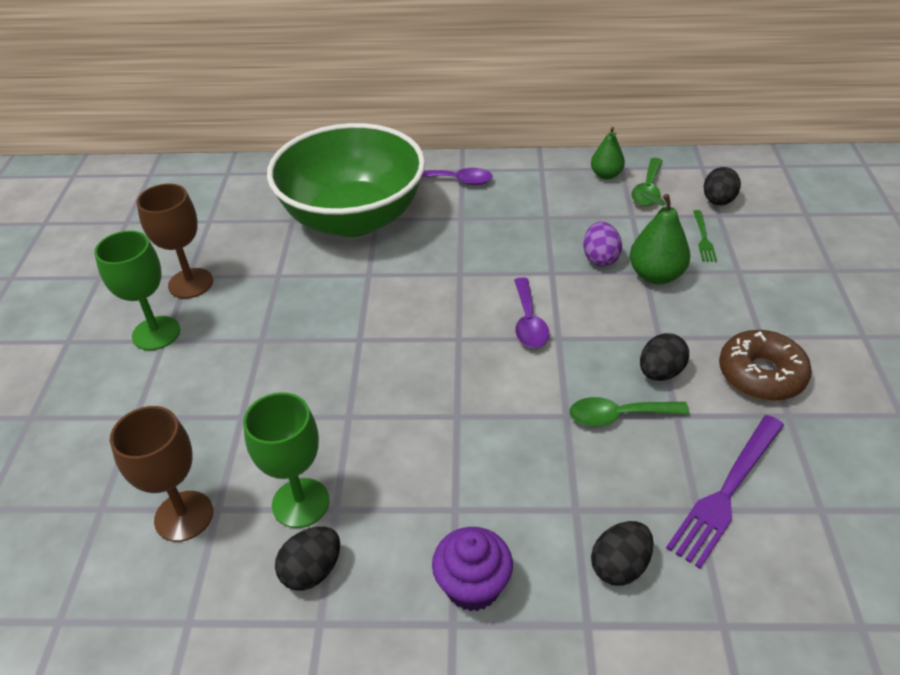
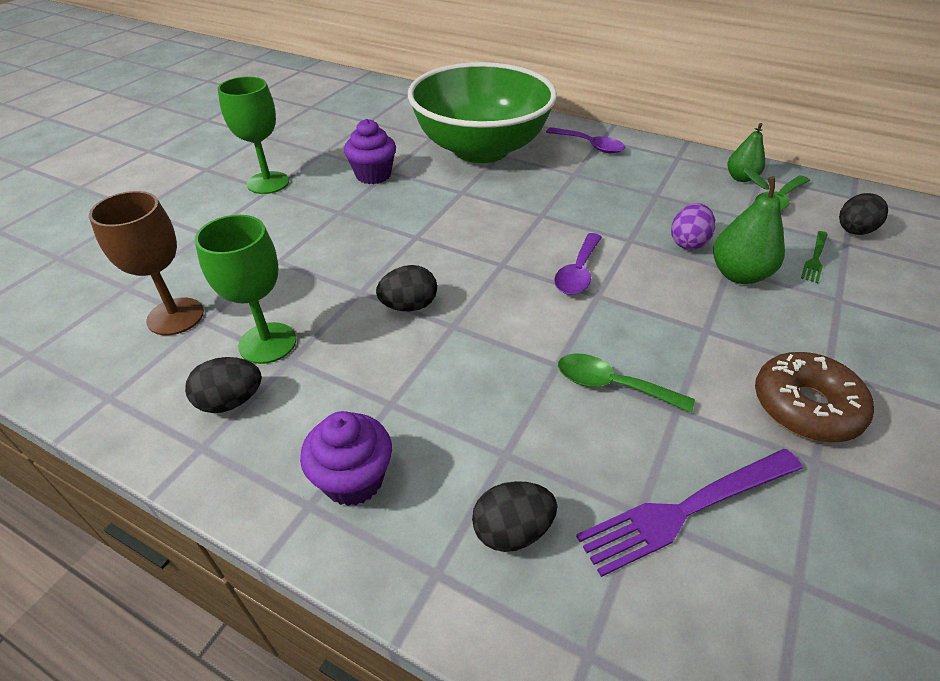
camera: 25 degrees right, 0 degrees up
(190, 283) = (320, 158): brown goblet -> none
(265, 285) = (373, 175): none -> purple cupcake
(660, 372) = (685, 362): black egg -> black egg (409, 306)

